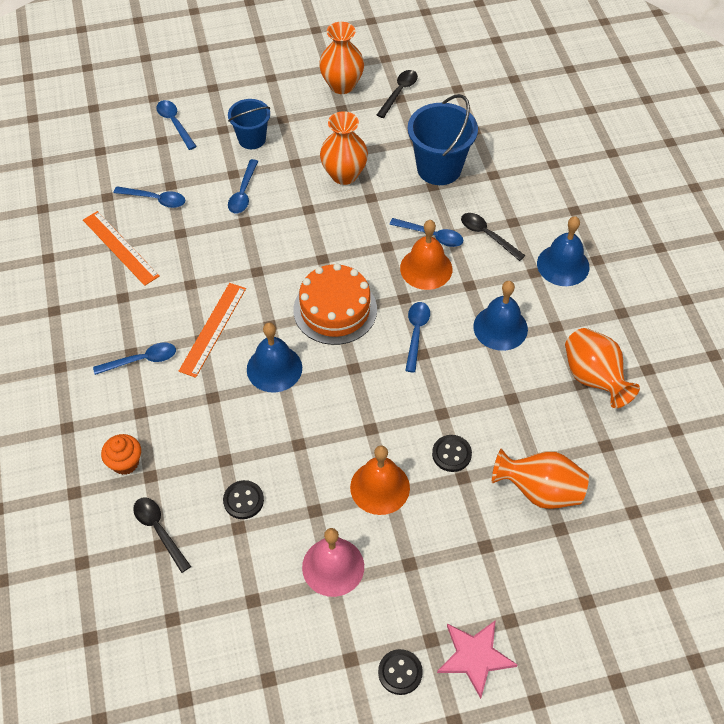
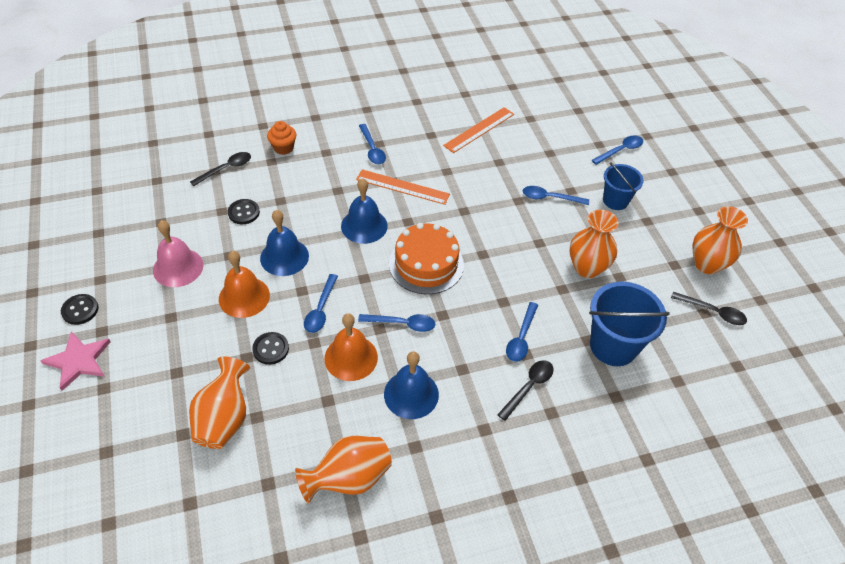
camera: 85 degrees right, 5 degrees down
(155, 199) = (532, 145): blue spoon -> blue spoon (320, 309)
(426, 268) = (479, 333): orange bell -> orange bell (351, 357)
(563, 265) = (497, 459): blue bell -> blue bell (284, 257)

